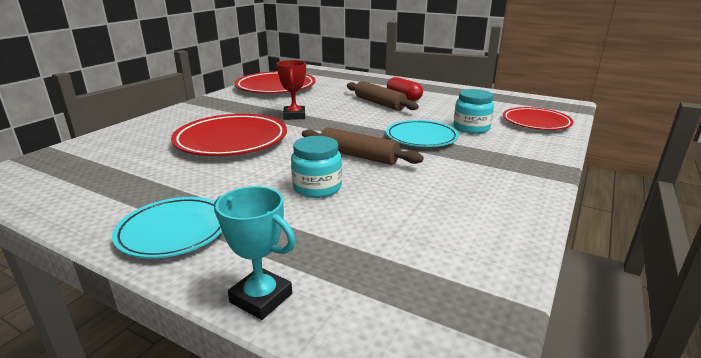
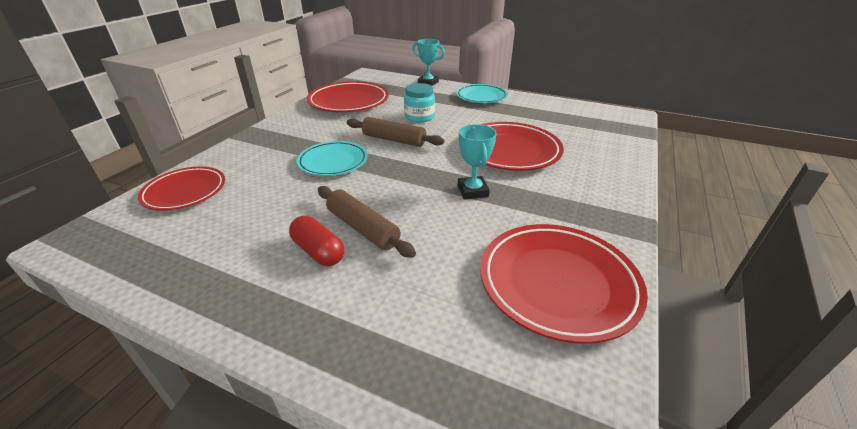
camera: 175 degrees right, 10 degrees up
(294, 116) = (472, 191): red trophy -> turquoise trophy
(450, 230) = (349, 101): none -> red plate
(471, 128) = (271, 178): turquoise jar -> none

